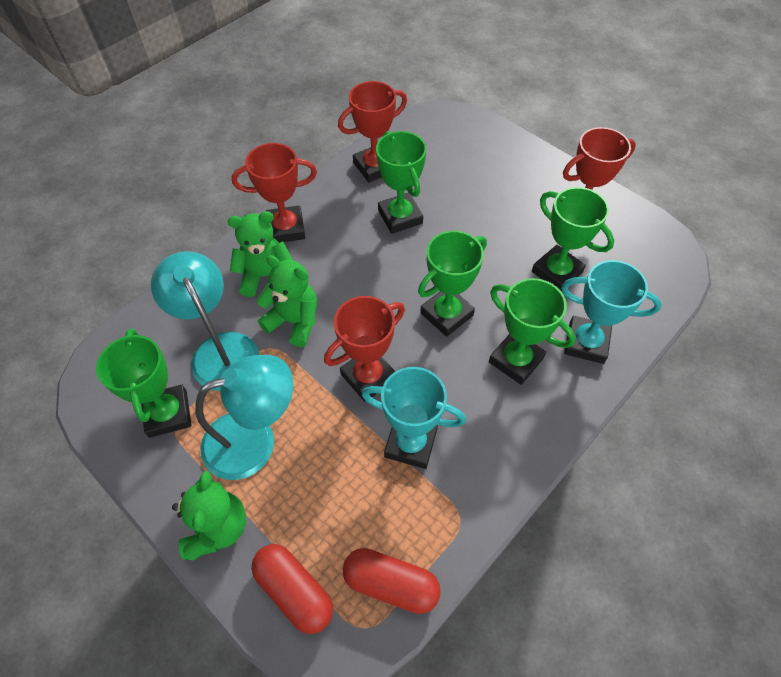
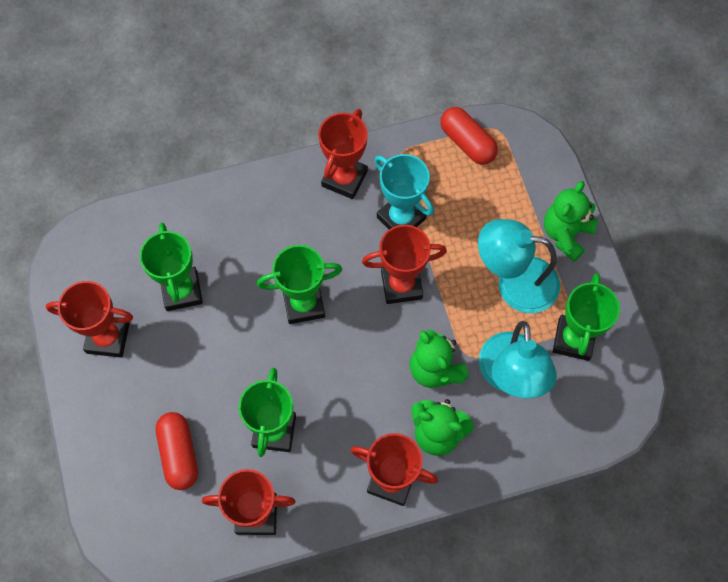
camera: 150 degrees left, 10 degrees up
(294, 591) = (530, 170): red capsule -> red capsule (179, 454)
(498, 454) = (344, 179): none -> red trophy
(516, 360) = (279, 236): green trophy -> none
(586, 343) = (214, 219): turquoise trophy -> none

